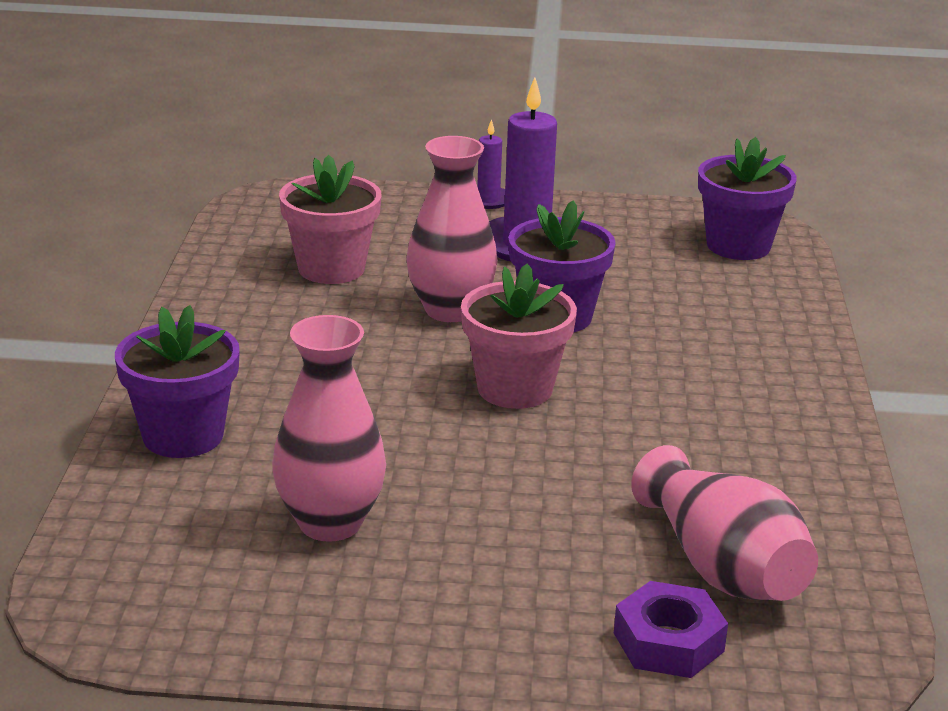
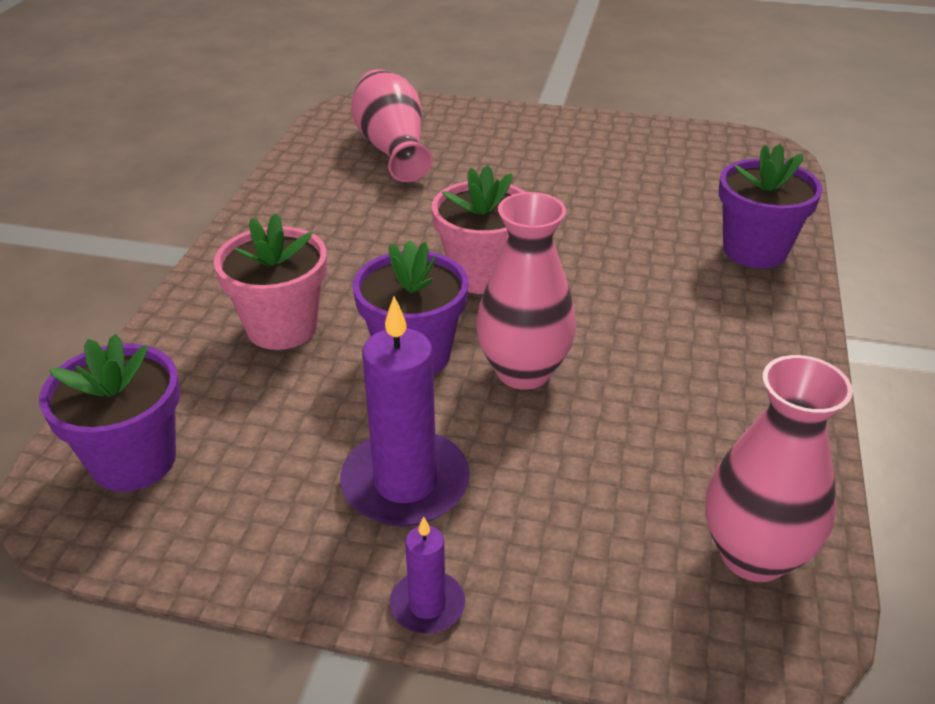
camera: 170 degrees left, 10 degrees up
(330, 523) = (632, 185): pink vase -> pink vase (753, 555)
(331, 268) = (658, 451): pink flower pot -> pink flower pot (282, 327)
(668, 642) = (444, 120): purple nut -> none

